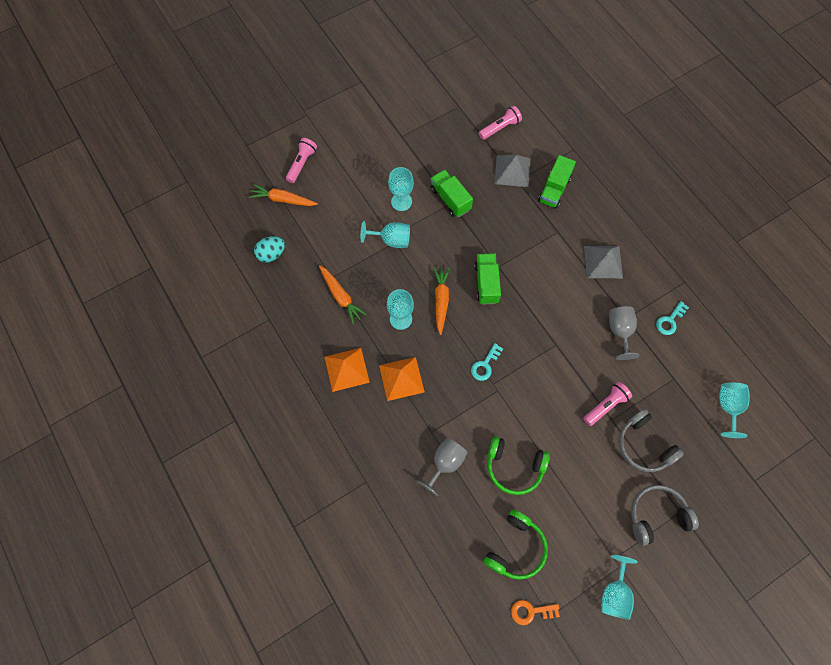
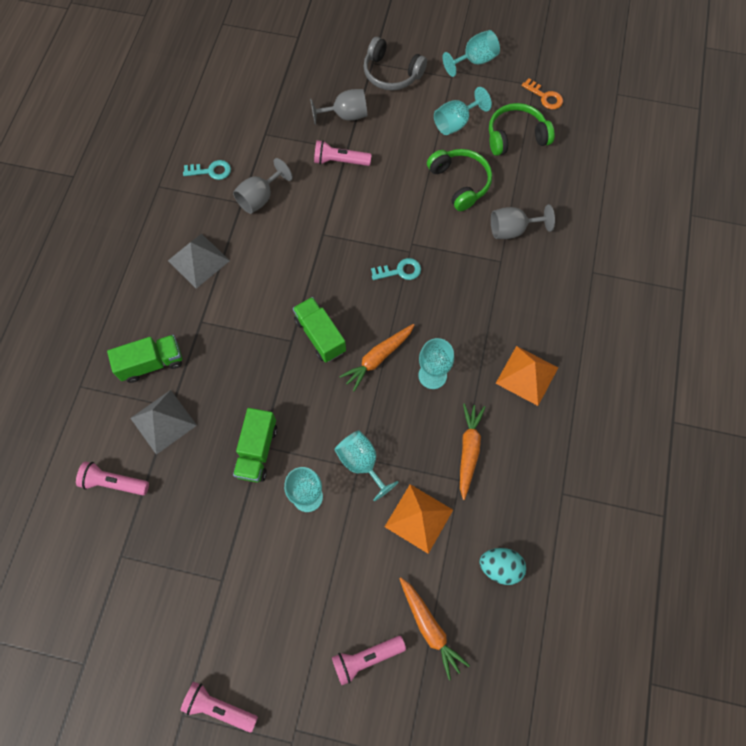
camera: 135 degrees left, 0 degrees up
(348, 96) = (219, 707): none -> pink flashlight
(401, 378) = (484, 324): orange pyramid -> orange pyramid (419, 518)
(486, 283) = (320, 336): green truck -> green truck turned 105 degrees clockwise
(643, 445) = (346, 115): grey headphones -> grey goblet
(728, 407) = (253, 85): turquoise goblet -> turquoise goblet (456, 123)

